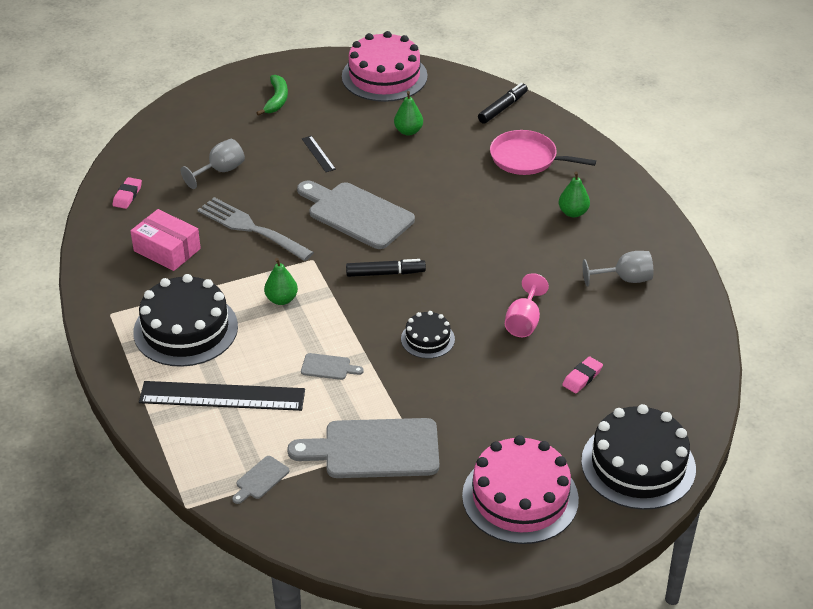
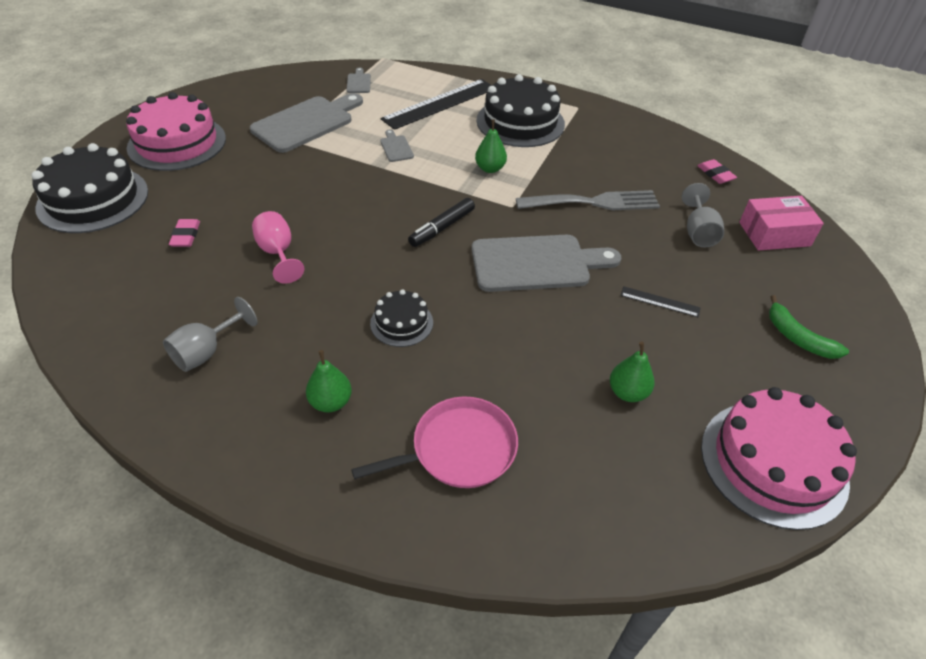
camera: 135 degrees right, 5 degrees up
(167, 250) = (618, 156): pink box -> pink box (774, 234)
(328, 367) = (396, 147): grey cutting board -> grey cutting board turned 105 degrees clockwise
(427, 339) = (346, 199): black cake -> black cake (401, 323)
(502, 108) = (580, 521): black marker -> none

